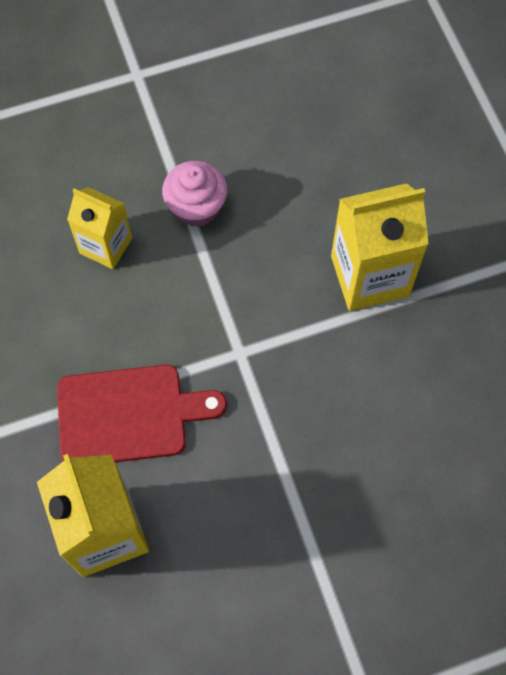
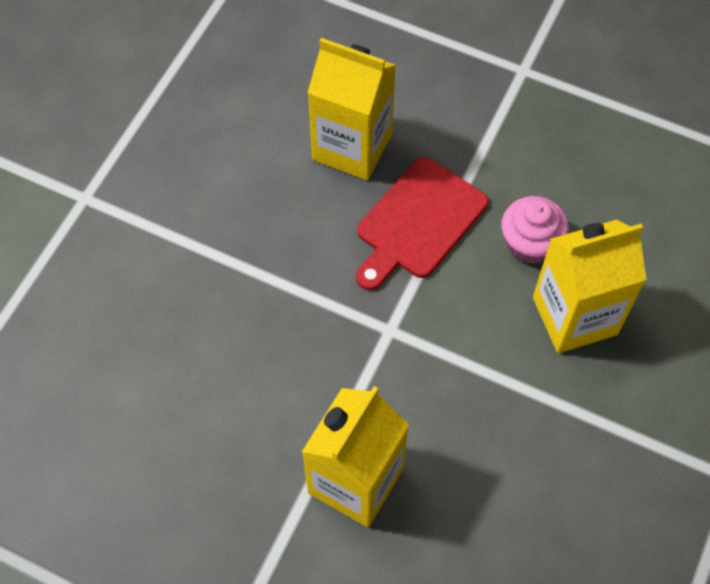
camera: 135 degrees right, 5 degrees down
(106, 246) = (574, 316): yellow carton -> yellow carton, size x1.60
(196, 207) = (548, 409): pink cupcake -> pink cupcake (530, 244)

